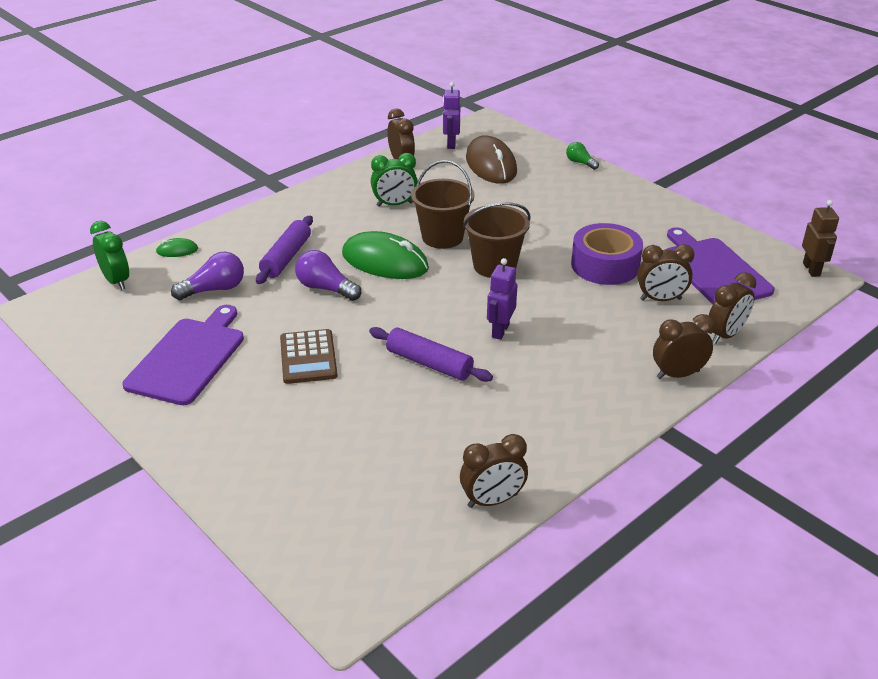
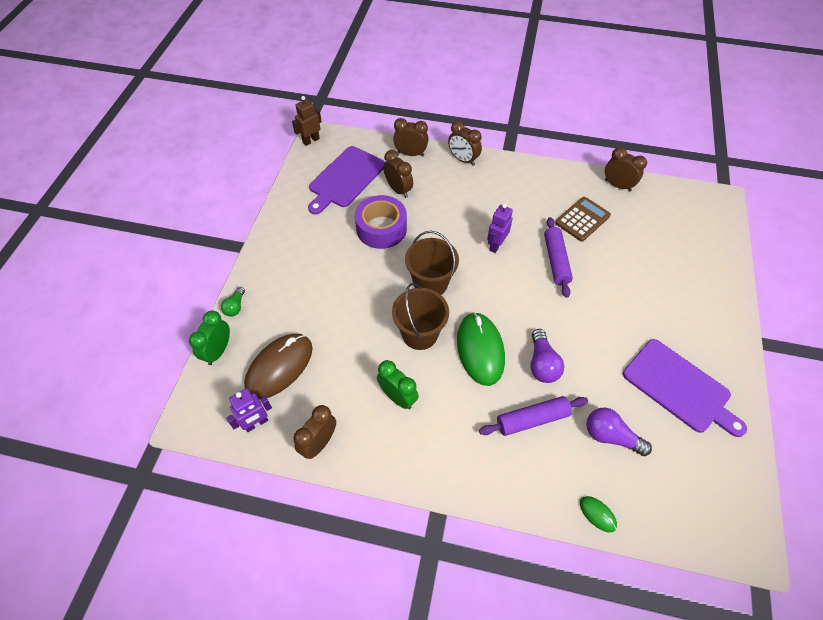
camera: 125 degrees left, 20 degrees up
(116, 281) = (672, 522): green clock -> green clock (218, 351)
(189, 357) = (679, 388): purple cutting board -> purple cutting board turned 120 degrees counterclockwise
(308, 357) = (611, 322): brown calculator -> brown calculator (582, 219)
(500, 331) = (496, 245): purple robot -> purple robot turned 135 degrees clockwise

